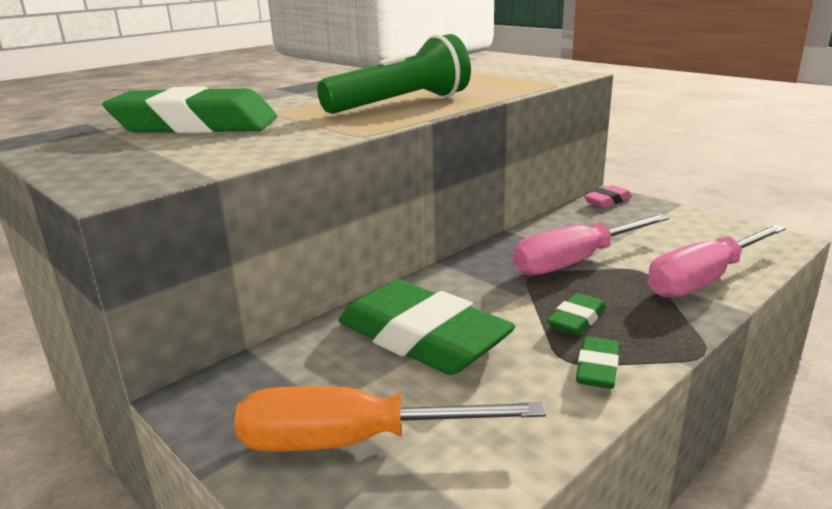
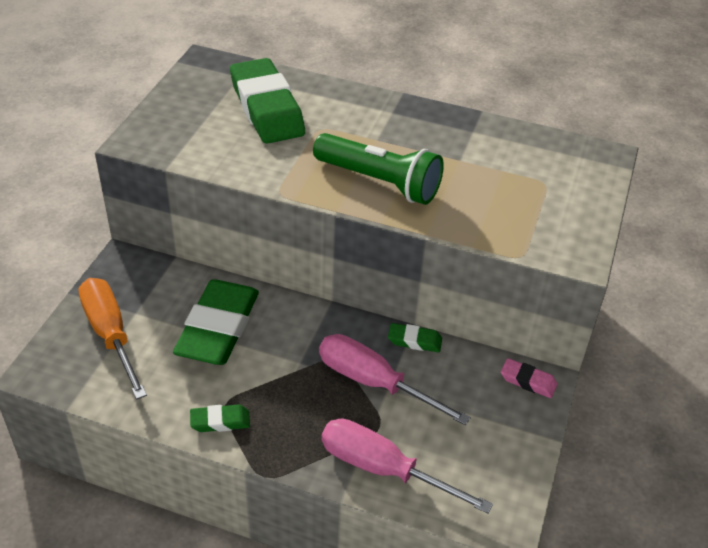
camera: 60 degrees right, 20 degrees up
(576, 320) = (278, 400): green eraser -> green eraser (414, 341)

